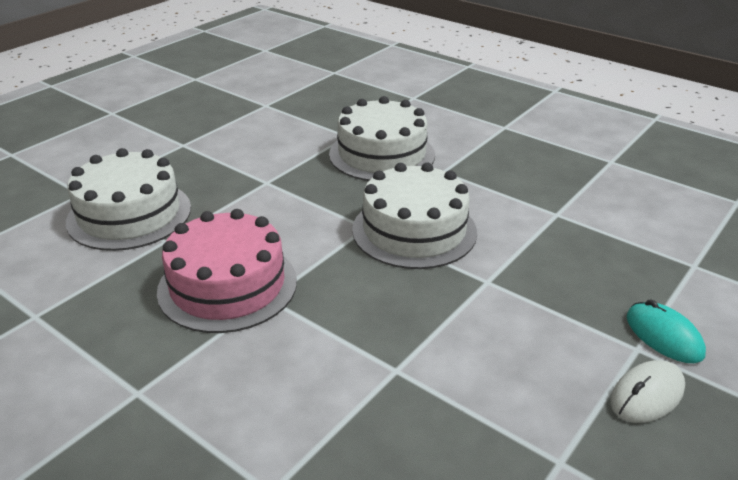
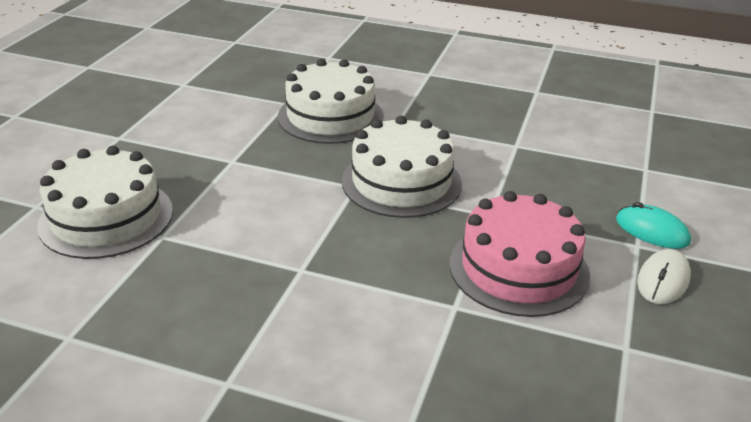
camera: 20 degrees left, 0 degrees up
(227, 285) = (255, 266): pink cake -> pink cake (518, 268)

